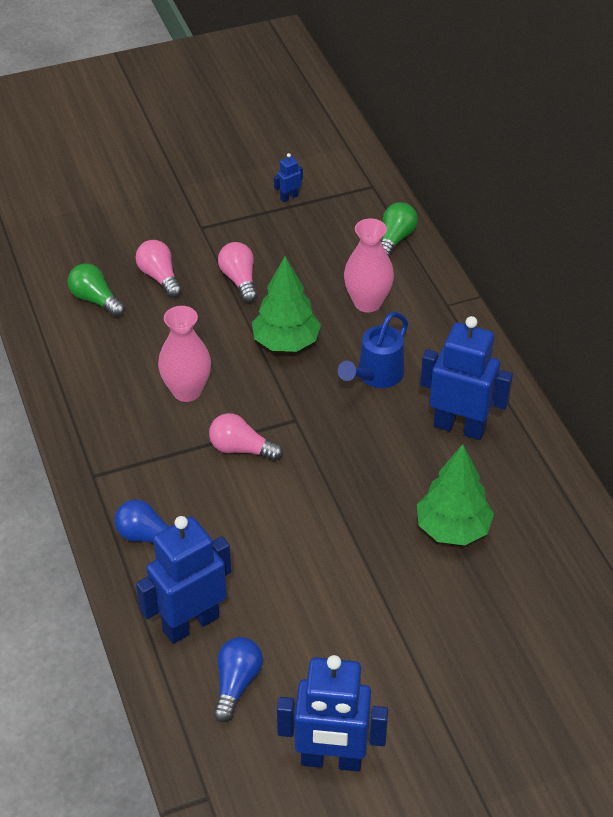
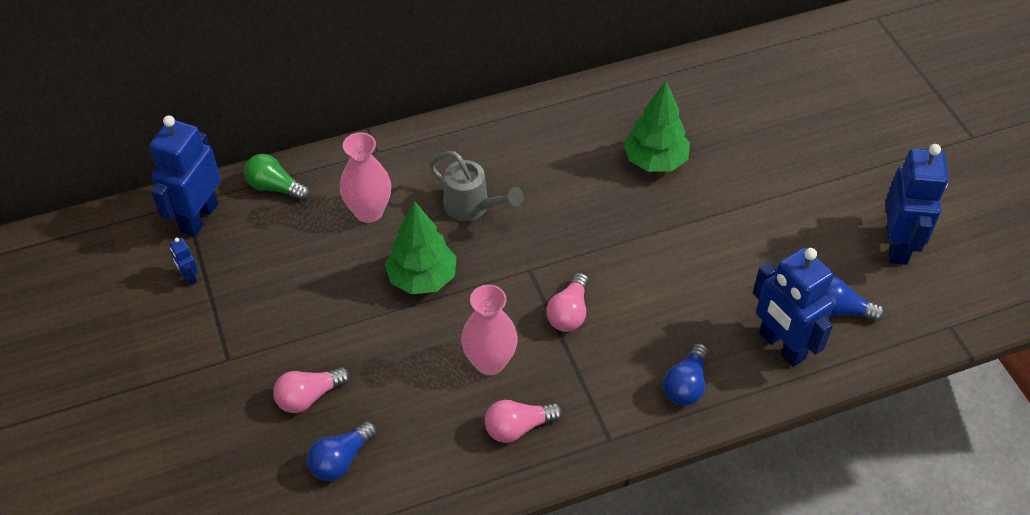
camera: 90 degrees left, 5 degrees up
(95, 300) = (341, 460): green light bulb -> blue light bulb
(239, 280) = (323, 320): pink light bulb -> pink light bulb (518, 427)
(376, 376) = (472, 207): blue watering can -> grey watering can
(459, 427) = (537, 150): blue robot -> blue robot (199, 218)

